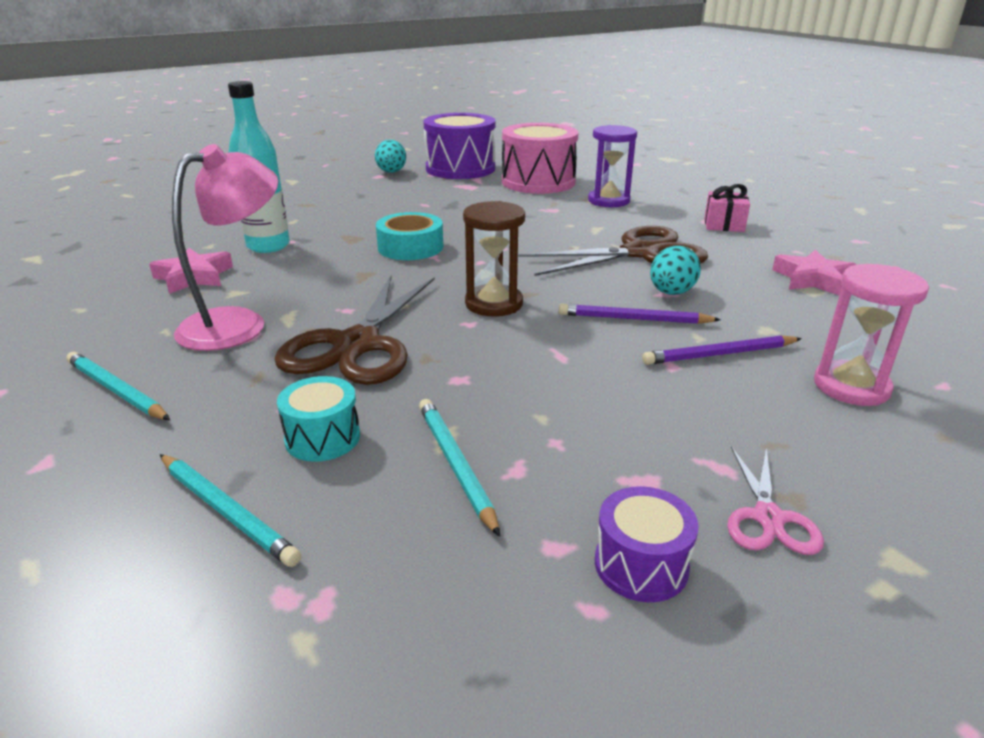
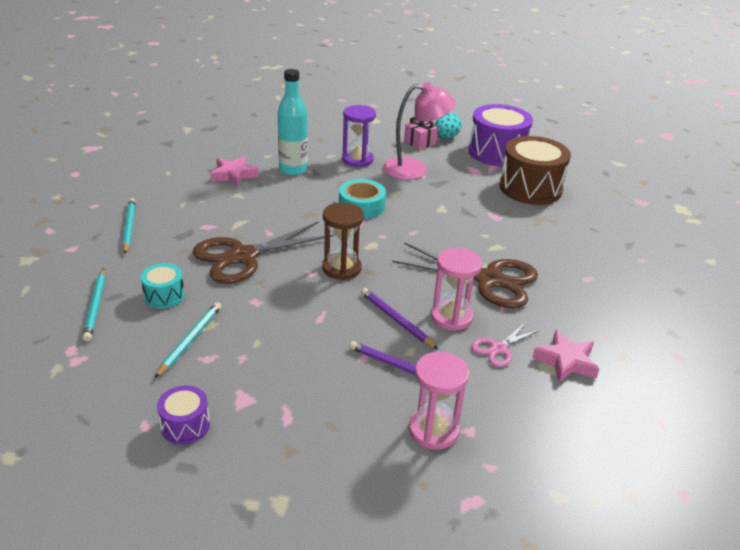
camera: 40 degrees right, 5 degrees up
(238, 323) = (214, 215): pink lamp -> pink lamp (414, 169)
(538, 182) = (530, 188): pink drum -> brown drum
(608, 201) = (550, 228): purple hourglass -> purple hourglass (357, 160)
(671, 293) = (451, 317): turquoise egg -> pink hourglass
(724, 225) = (595, 289): pink gift -> pink gift (419, 142)
(768, 518) = (263, 448): pink scissors -> pink scissors (498, 348)

